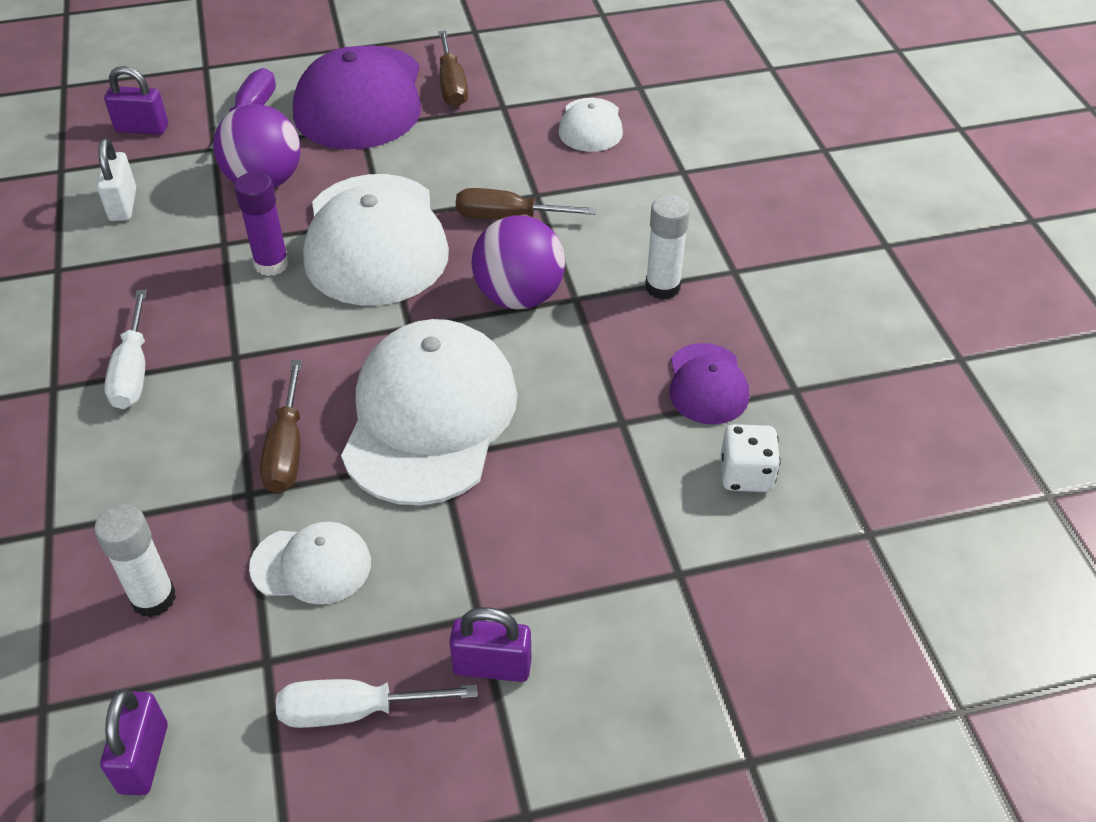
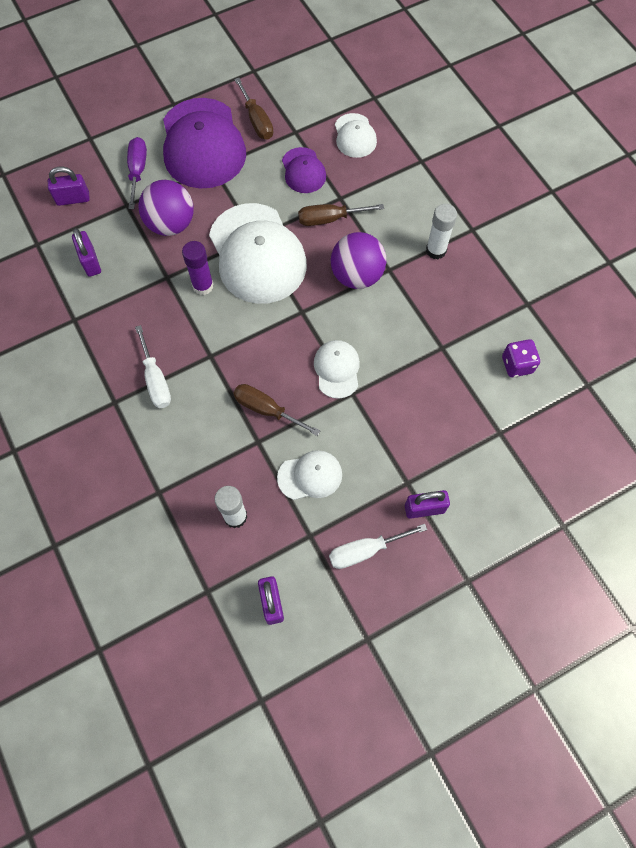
camera: 15 degrees left, 20 degrees up
(123, 205) = (90, 262): white padlock -> purple padlock
(286, 449) = (266, 409): brown screwdriver -> brown screwdriver turned 135 degrees clockwise
(429, 417) = (337, 369): white cap -> white cap, size x0.50
(707, 384) = (480, 311): purple cap -> purple cap (303, 170)
(746, 475) = (517, 365): white dice -> purple dice

